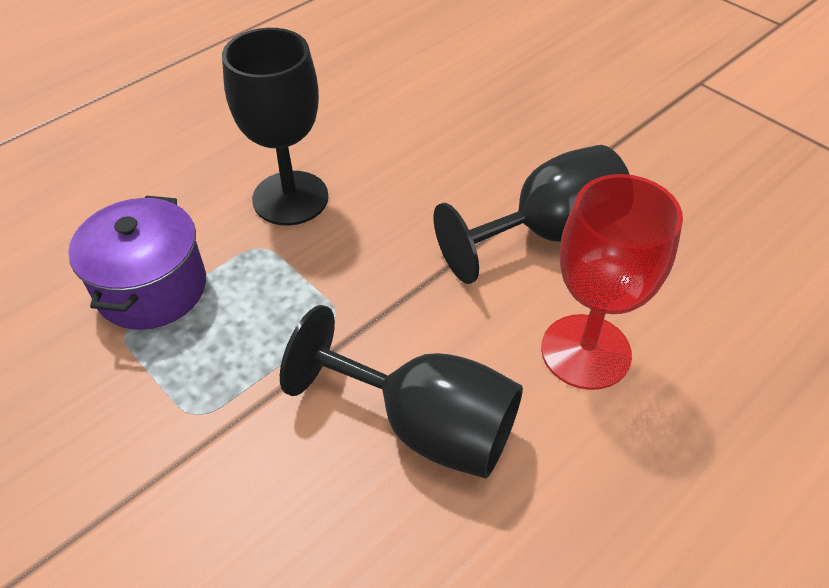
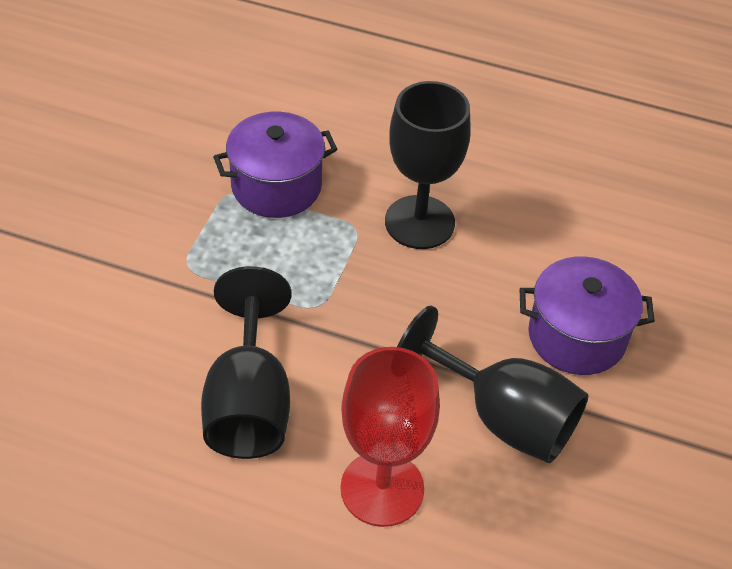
camera: 60 degrees right, 0 degrees up
(487, 153) = (577, 336): none -> purple pot

